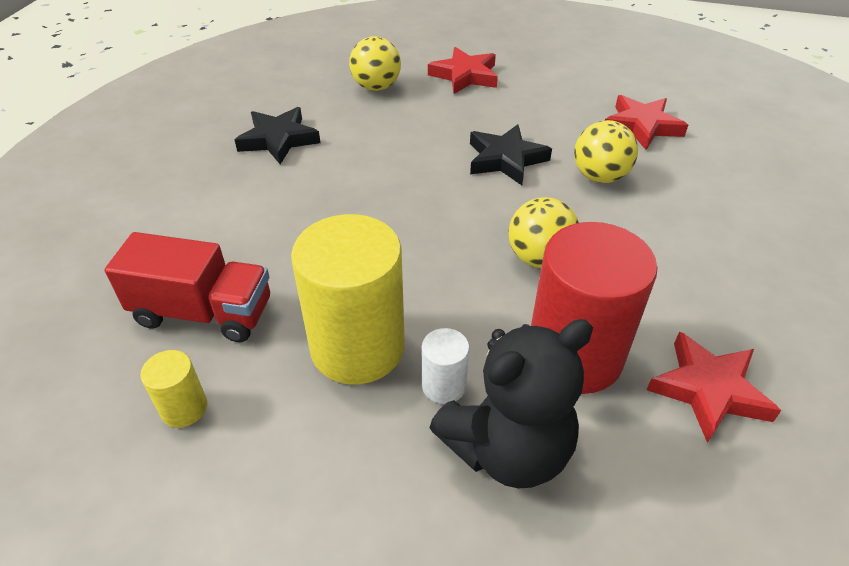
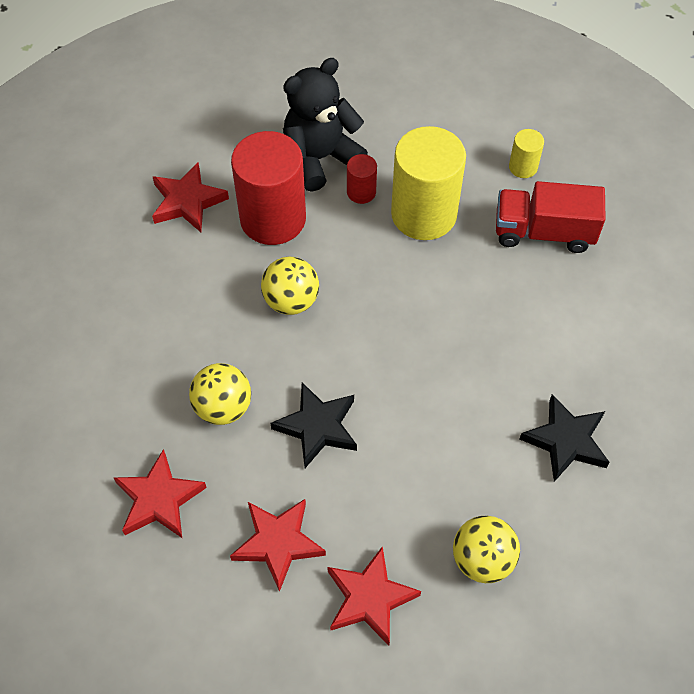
camera: 175 degrees right, 15 degrees up
(444, 385) = (361, 192): white cylinder -> red cylinder
(536, 101) = (278, 543): none -> red star

